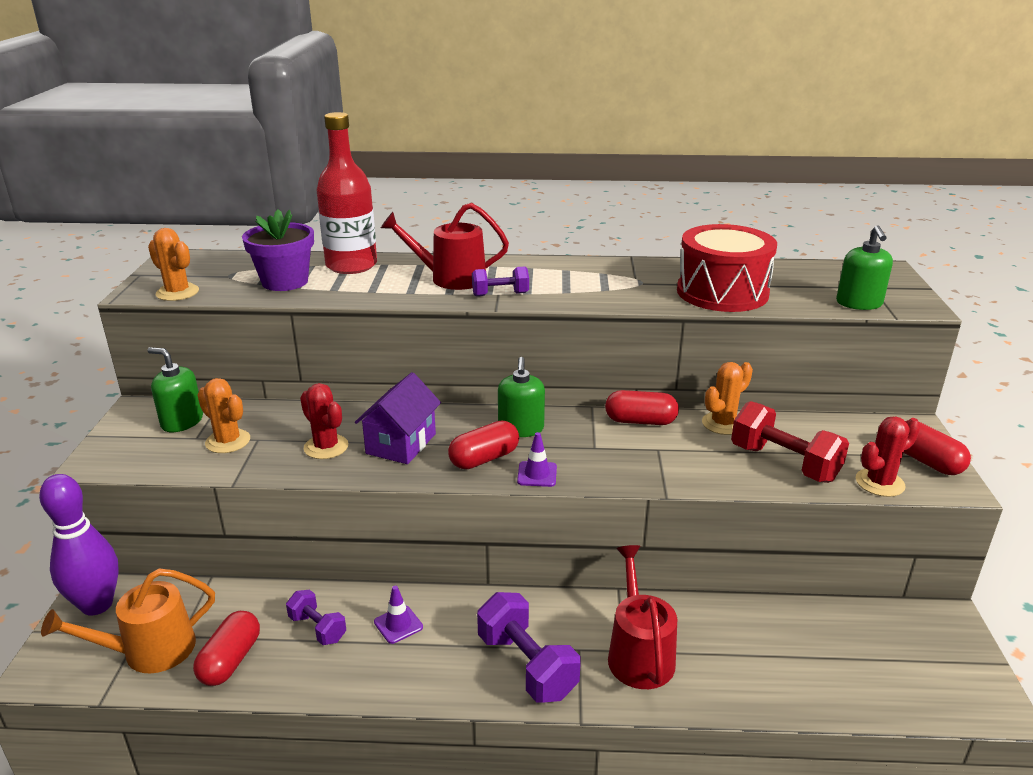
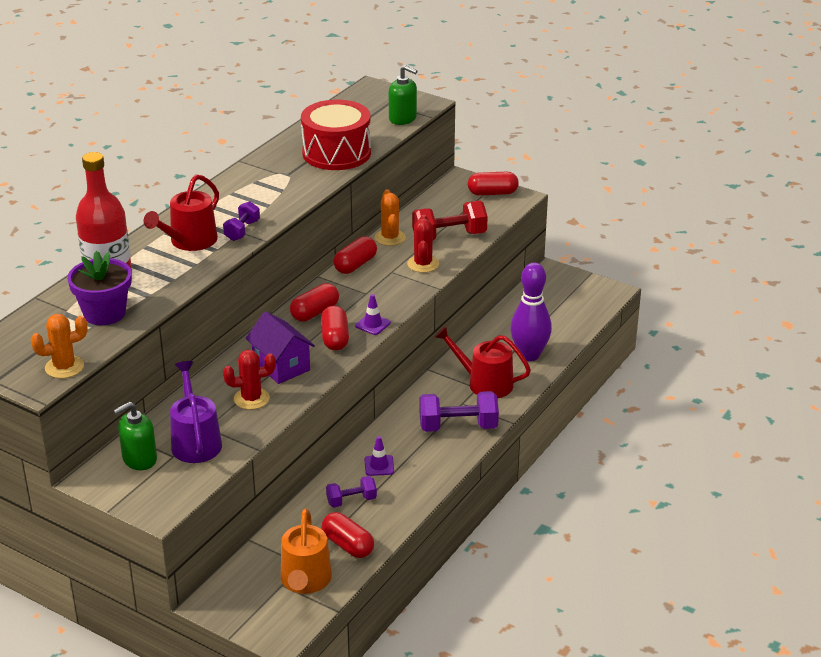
camera: 60 degrees left, 5 degrees up
(97, 605) = (228, 602): purple bowling pin -> purple bowling pin (529, 355)
(228, 441) = (195, 441): orange cactus -> purple watering can
(521, 428) = (315, 312): green soap dispenser -> red capsule
(879, 483) = (495, 217): red cactus -> red cactus (423, 264)

